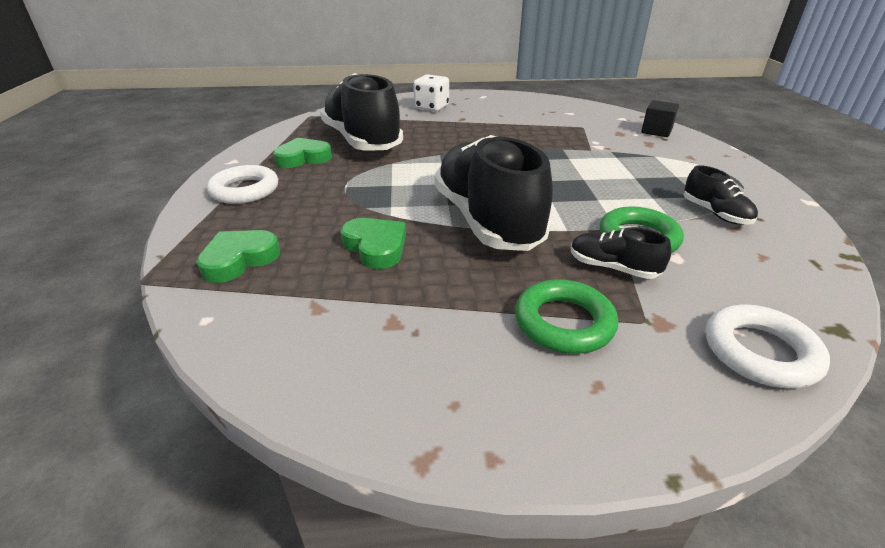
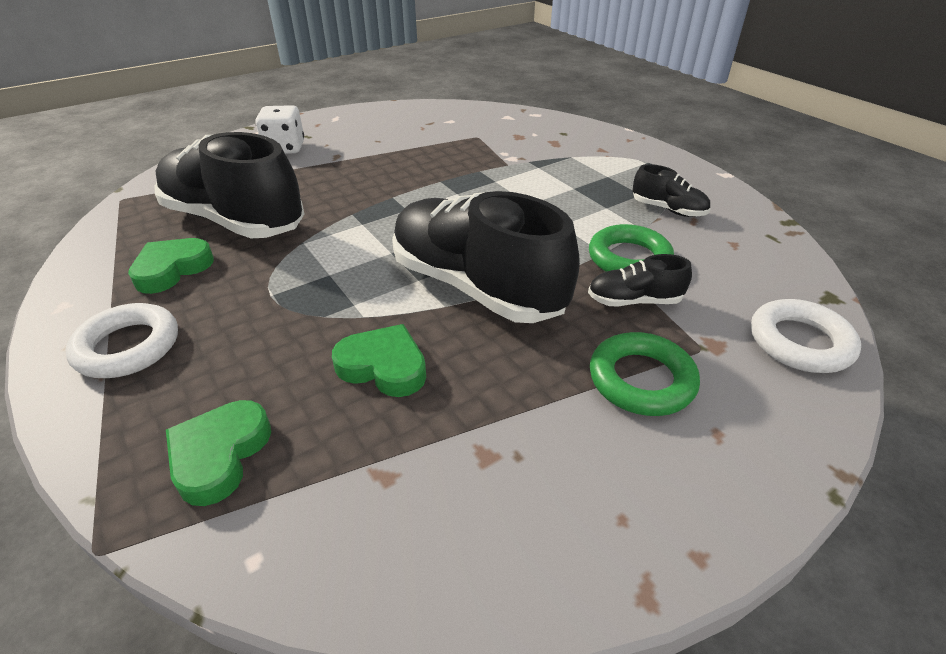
camera: 30 degrees left, 5 degrees up
(656, 131) = (550, 126): black cube -> none

